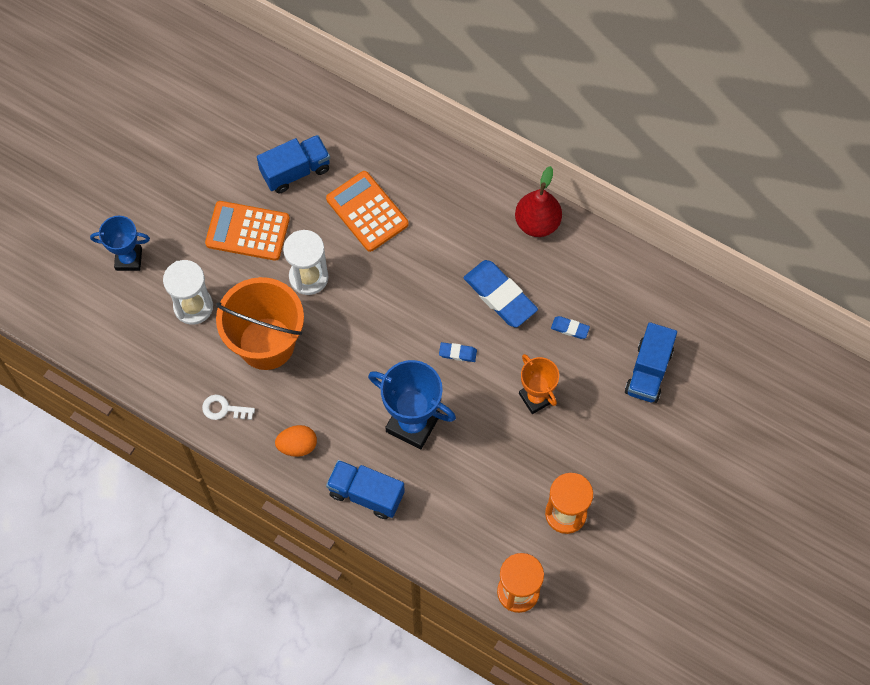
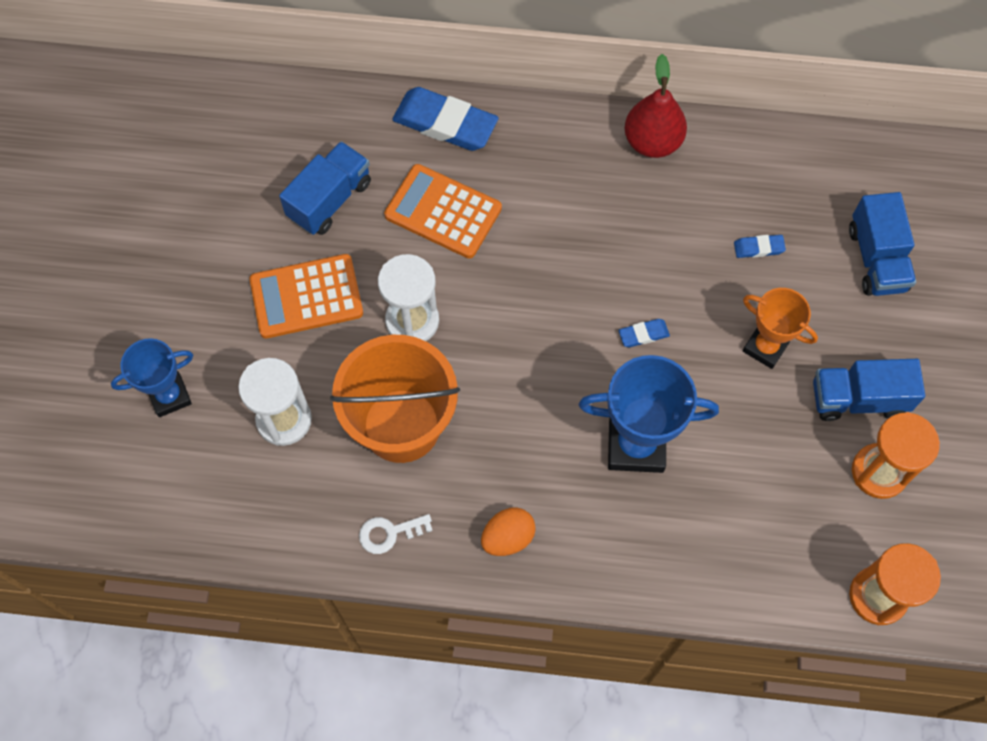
camera: 25 degrees left, 0 degrees up
(366, 494) = (626, 560): blue truck -> blue truck (858, 399)
(500, 296) = (656, 244): blue eraser -> blue eraser (445, 123)

